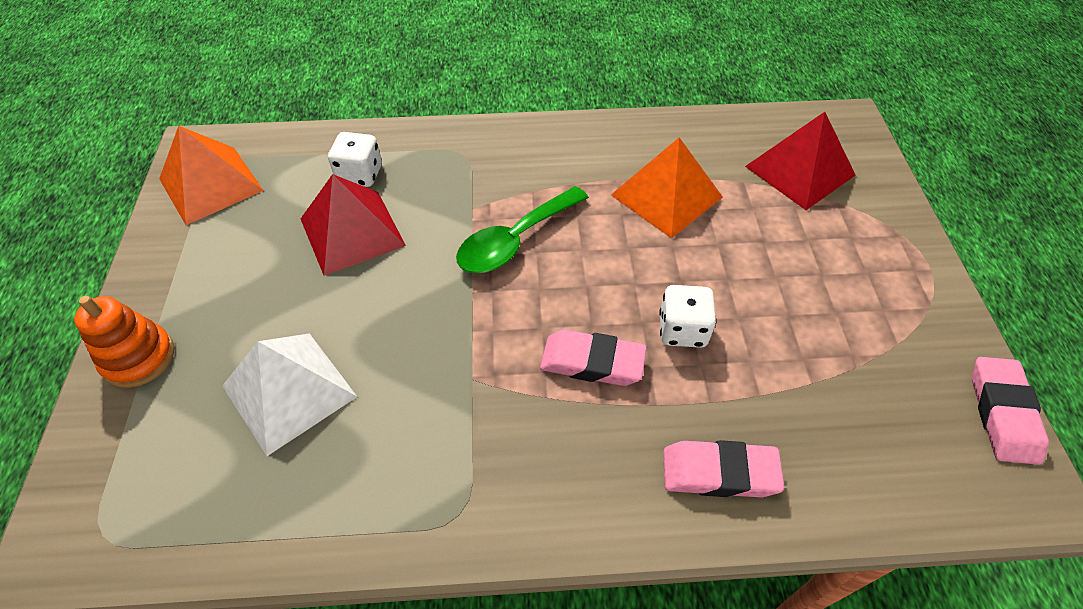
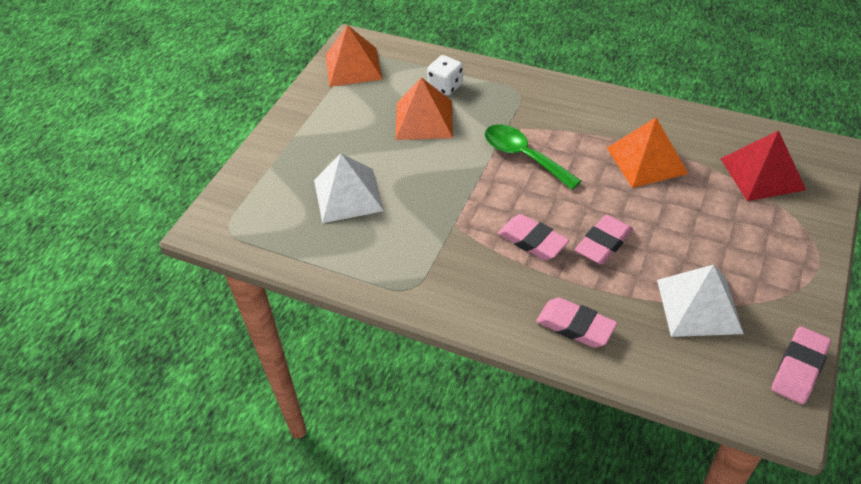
camera: 30 degrees right, 5 degrees down
(139, 358) = (277, 151): orange stacking toy -> none
(352, 232) = (424, 120): red pyramid -> orange pyramid
(514, 241) = (523, 156): green spoon -> green spoon turned 60 degrees clockwise
(682, 330) = (603, 243): white dice -> pink eraser
(844, 374) = (699, 306): none -> white pyramid

